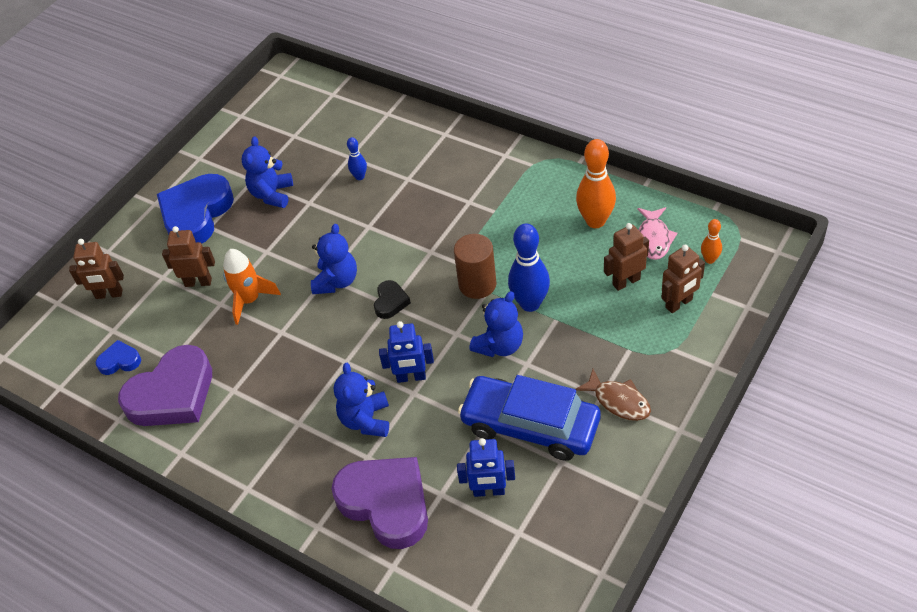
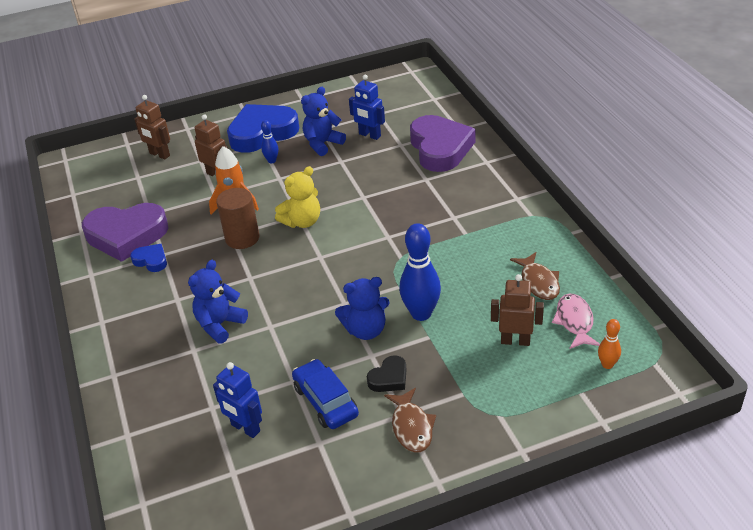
camera: 35 degrees right, 10 degrees down
(120, 361) = (121, 198): blue heart -> blue heart (151, 260)
(336, 281) = (302, 221): blue teddy bear -> yellow teddy bear
(359, 177) = (393, 161): blue bowling pin -> blue bowling pin (272, 161)
(386, 503) = (170, 389): purple heart -> purple heart (440, 148)
(390, 302) = (322, 255): black heart -> black heart (389, 378)
(411, 377) = (280, 314): blue robot -> blue robot (369, 135)
(477, 284) = (397, 278): brown cylinder -> brown cylinder (242, 238)
(530, 425) = (325, 401): blue car -> blue car, size x0.63
(595, 221) = (538, 282): orange bowling pin -> brown fish
(654, 239) = (574, 322): pink fish -> pink fish turned 135 degrees clockwise
(679, 304) = (542, 383): brown robot -> none

